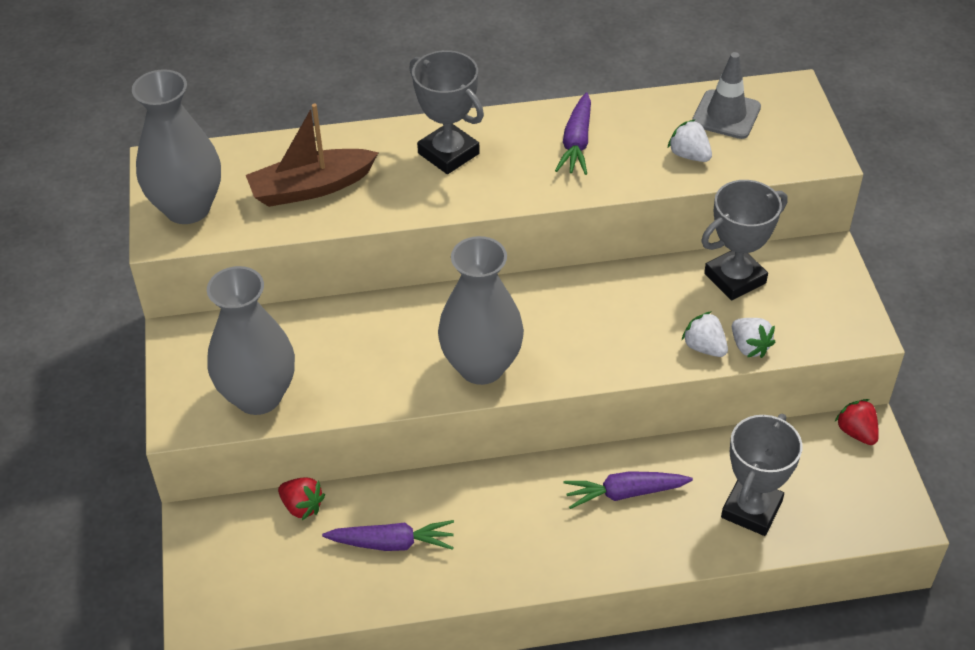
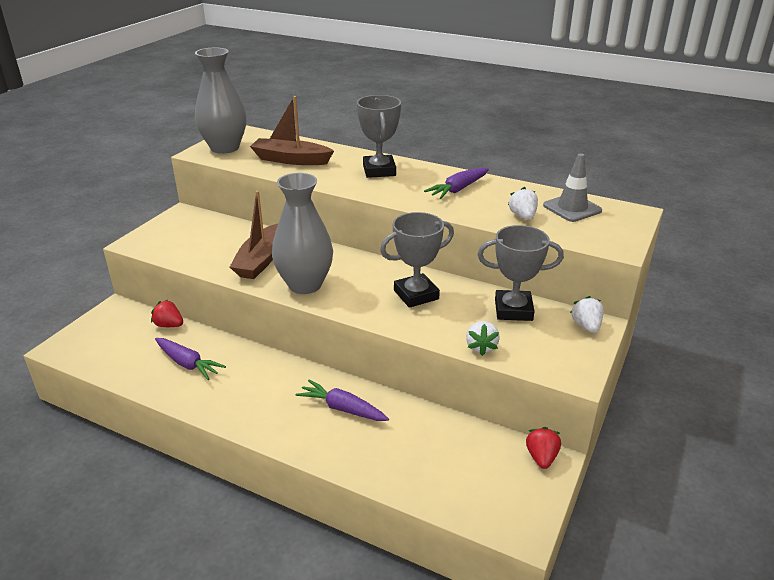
camera: 35 degrees right, 15 degrees down
(258, 396) = (181, 248): grey vase -> none
(302, 506) = (169, 325): red strawberry -> red strawberry turned 135 degrees clockwise
(385, 359) = (260, 261): none -> brown boat
(704, 347) = (450, 334): white strawberry -> white strawberry (586, 326)
(751, 509) = (413, 461): grey trophy -> grey trophy (416, 295)

